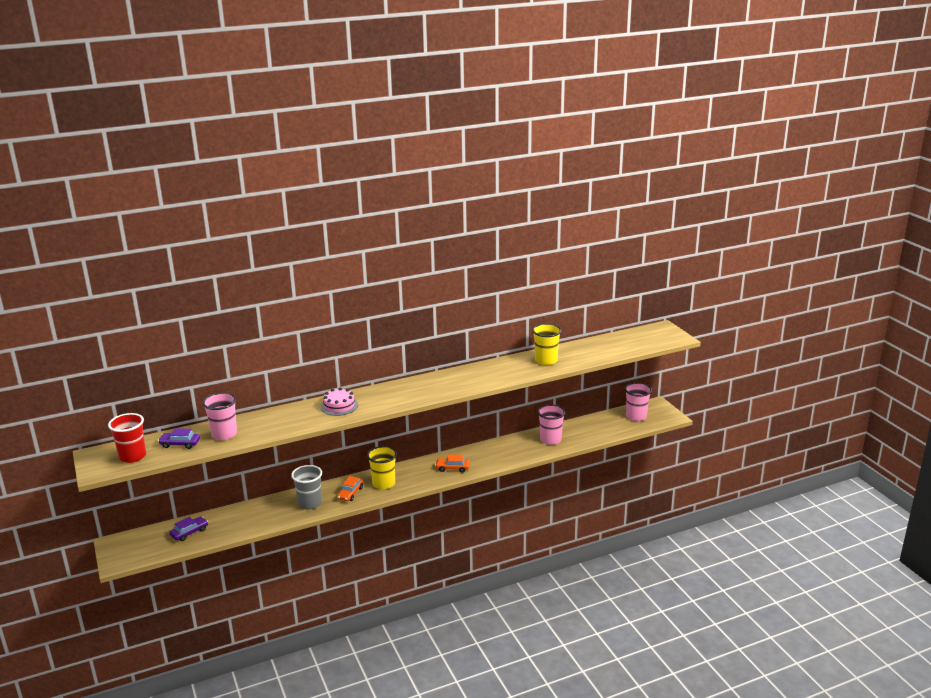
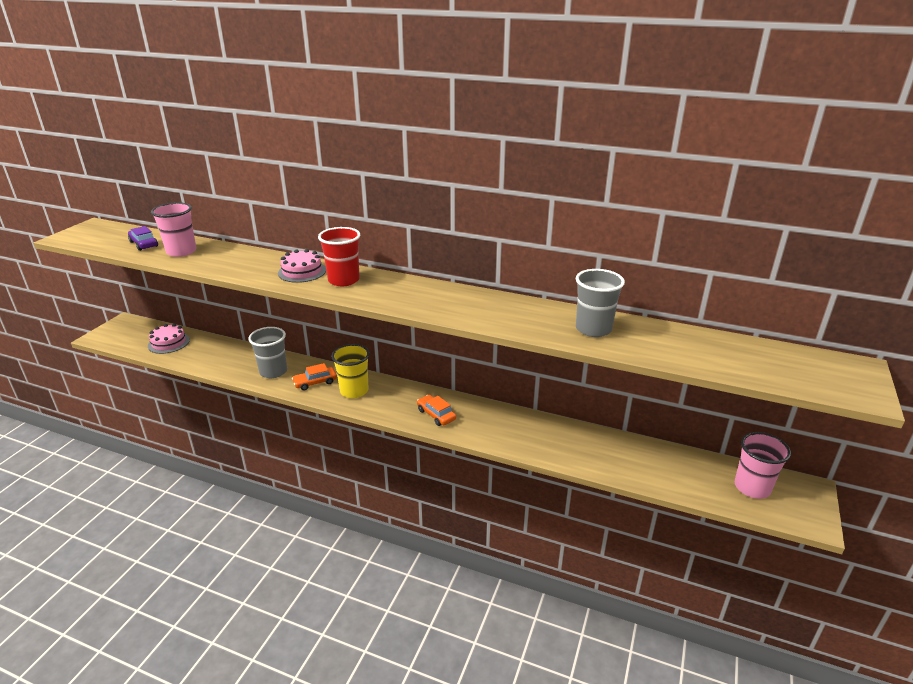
camera: 45 degrees right, 5 degrees up
(133, 456) = (103, 238): red cup -> red cup (343, 280)
(189, 532) = (169, 343): purple car -> pink cake
(546, 361) = (593, 329): yellow cup -> grey cup
(550, 440) = (588, 448): pink cup -> none

